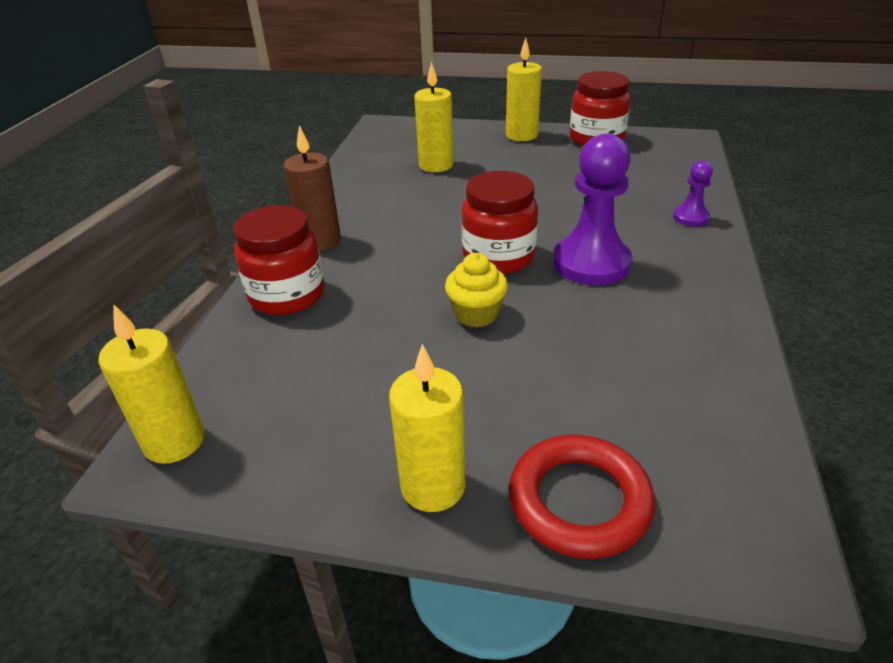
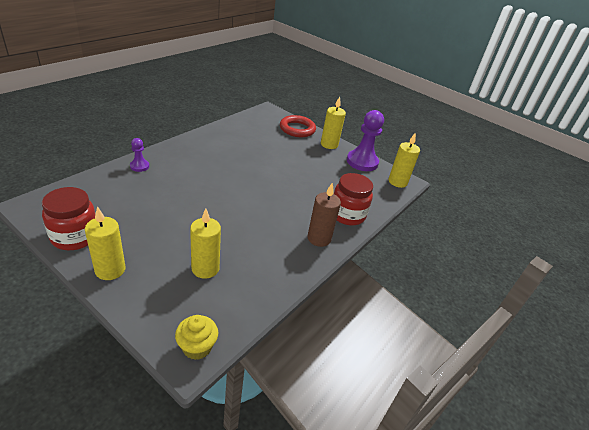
camera: 160 degrees left, 0 degrees up
(476, 314) = (278, 173): yellow cupcake -> yellow cupcake (197, 347)
(498, 256) = (244, 189): red jar -> none
(591, 263) = (212, 170): purple pawn -> purple pawn (362, 162)

